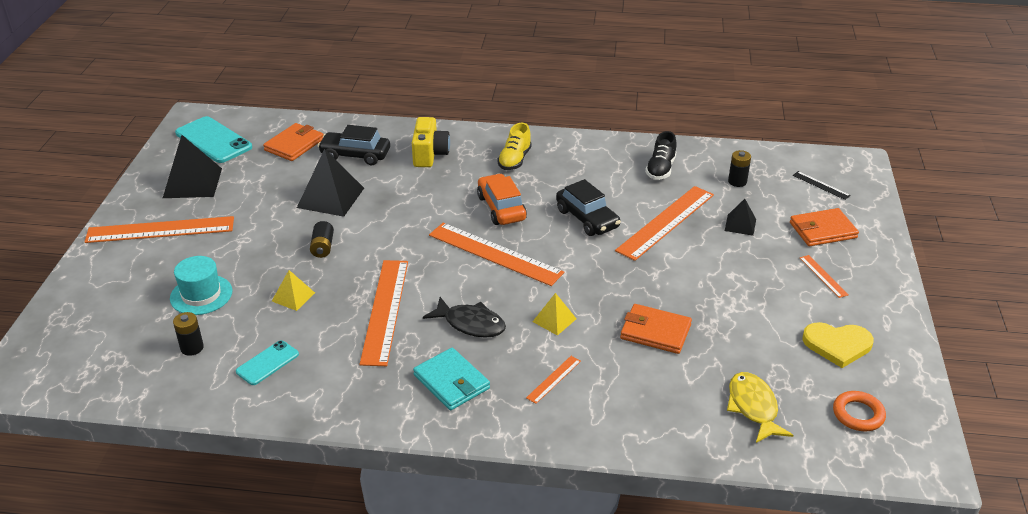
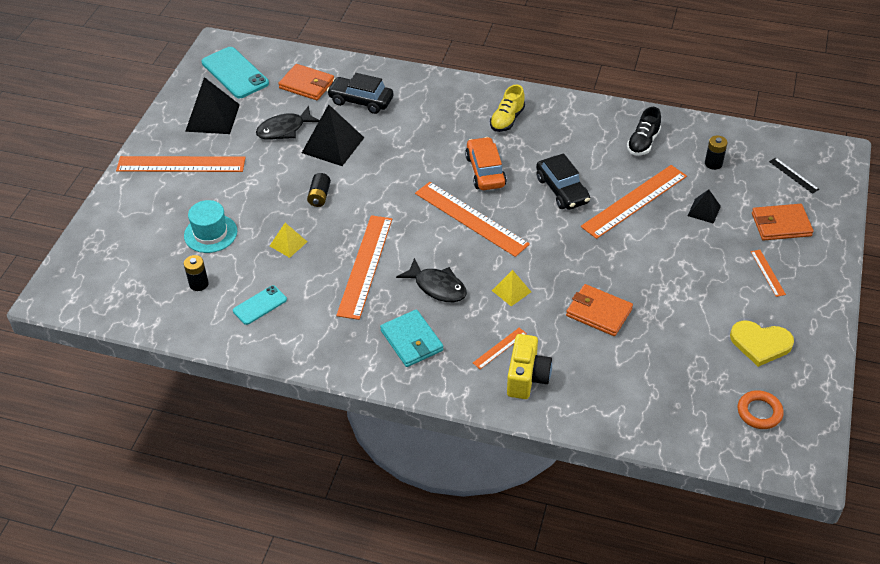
camera: 10 degrees right, 10 degrees up
(274, 187) = (284, 129): none -> black fish
(294, 145) = (307, 84): orange wallet -> orange wallet turned 75 degrees clockwise
(430, 155) = (429, 107): yellow camera -> yellow camera (527, 377)
(753, 407) = (668, 395): yellow fish -> none

